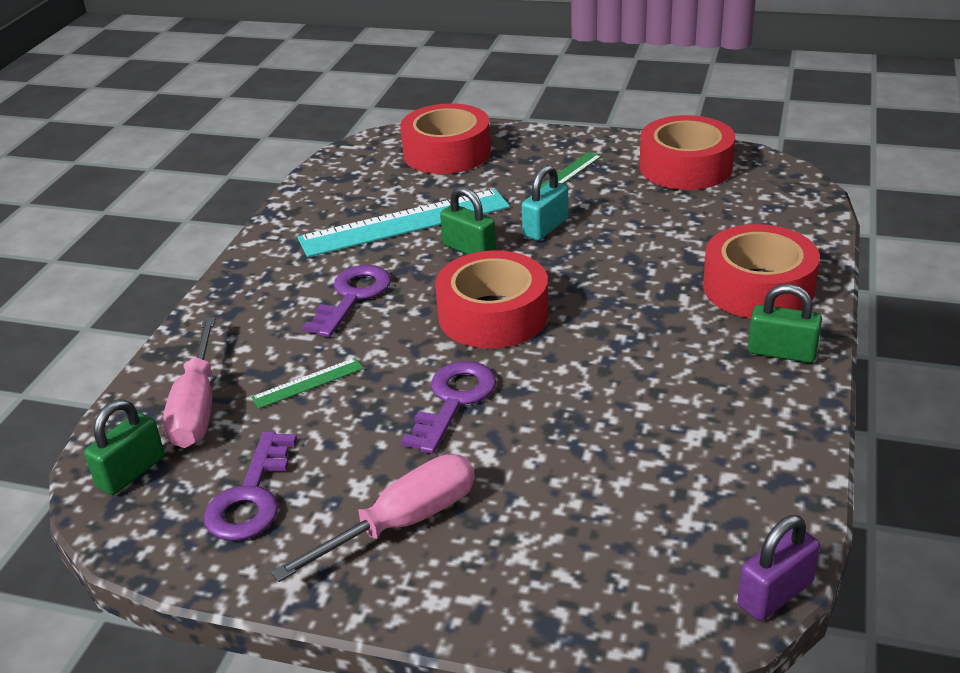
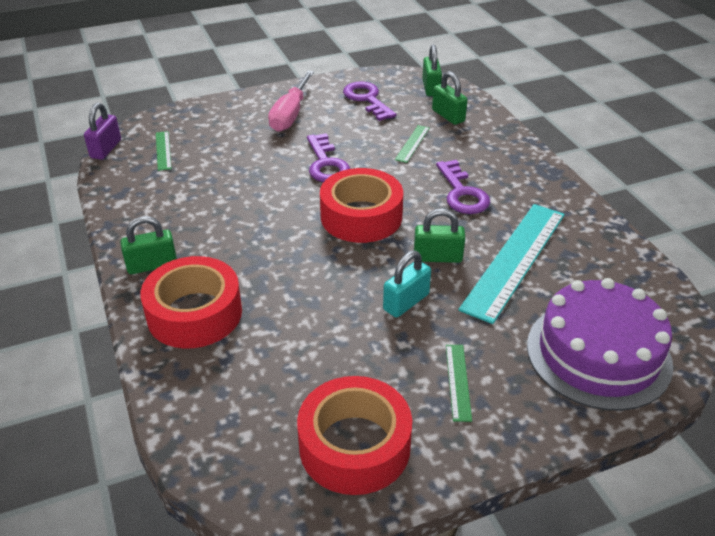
camera: 140 degrees right, 5 degrees up
(197, 406) = (448, 116): pink screwdriver -> green padlock
(447, 153) = (598, 354): red tape -> purple cake
(545, 228) = (406, 302): turquoise padlock -> turquoise padlock turned 45 degrees clockwise
(672, 540) = (163, 150): none -> green ruler

